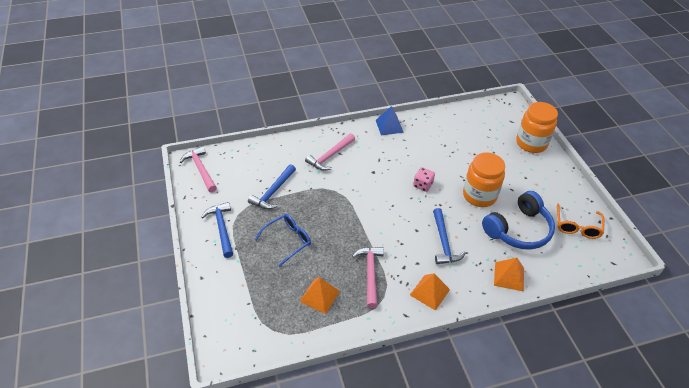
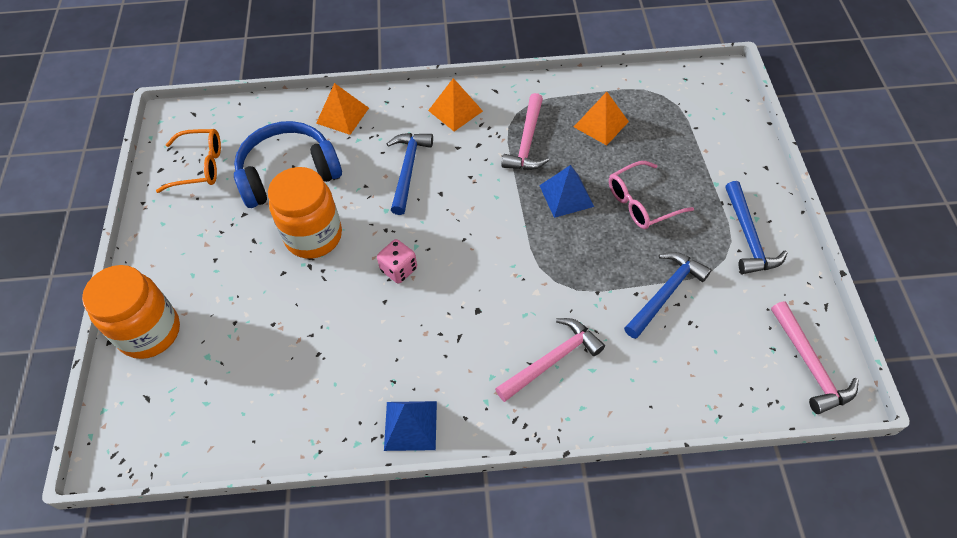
camera: 165 degrees left, 10 degrees up
(288, 240) = (641, 203): blue glasses -> pink glasses
(336, 239) = (566, 195): none -> blue pyramid
(577, 226) = (200, 166): orange glasses -> orange glasses turned 60 degrees clockwise

